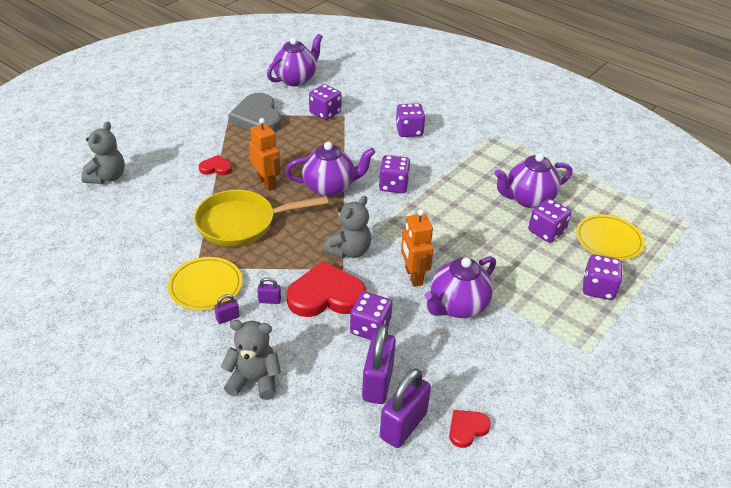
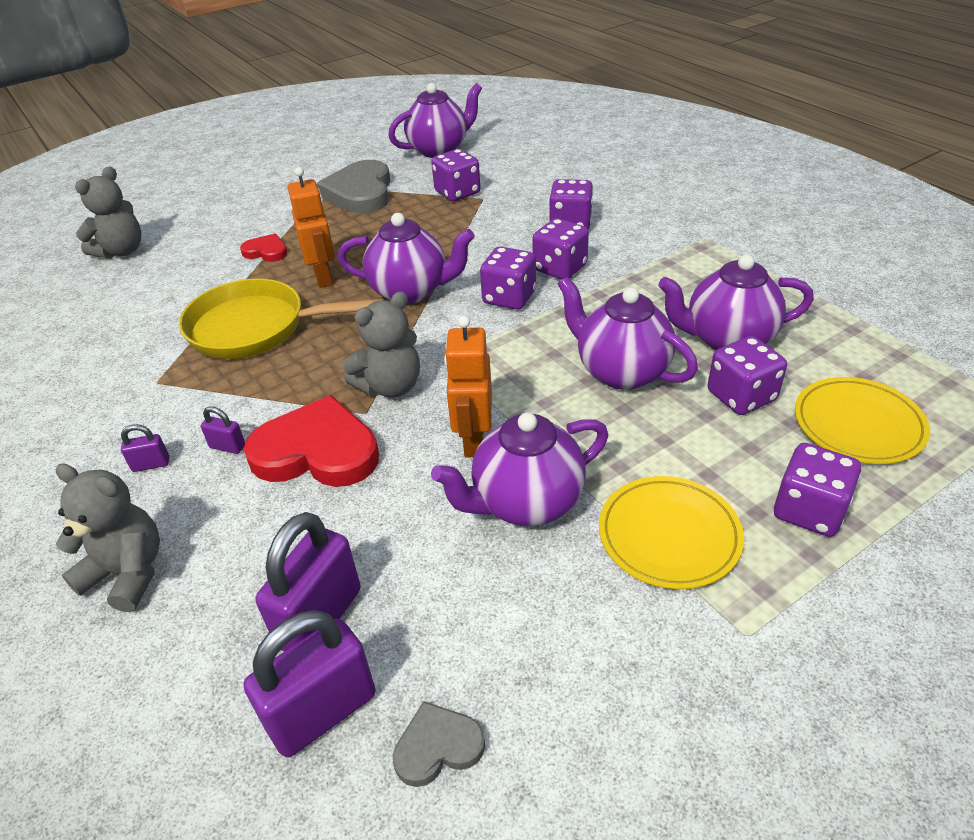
camera: 20 degrees right, 0 degrees up
(205, 286) = (150, 411): yellow plate -> yellow plate (669, 535)
(370, 328) = (358, 517): purple dice -> purple dice (560, 268)
(467, 429) = (438, 746): red heart -> grey heart
(477, 225) = (621, 372): none -> purple teapot

